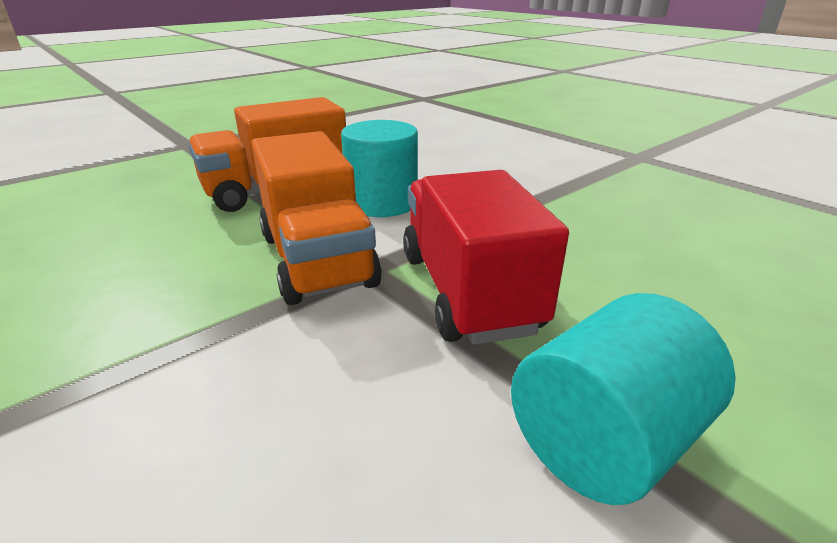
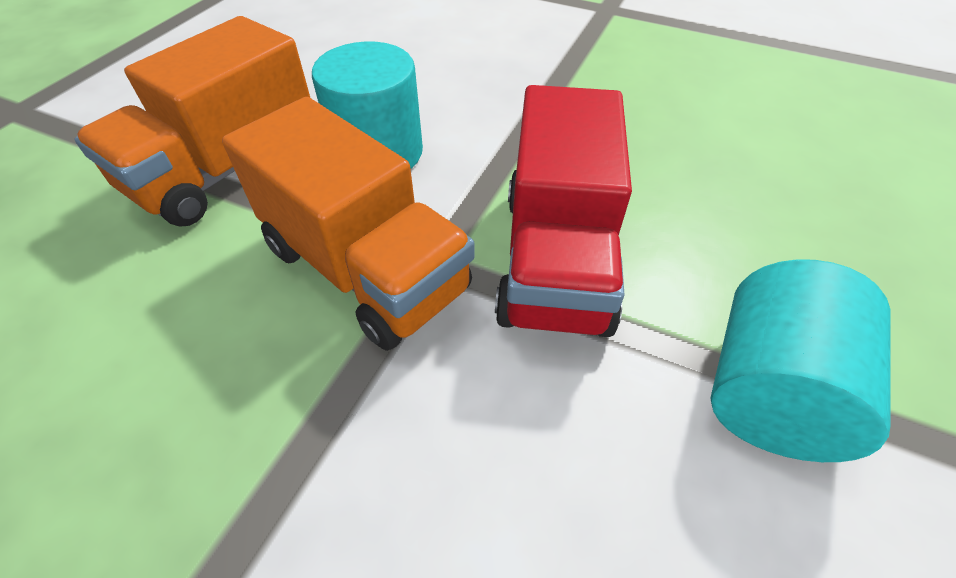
camera: 25 degrees left, 20 degrees up
(467, 291) = (556, 259): red truck -> red truck turned 135 degrees counterclockwise

